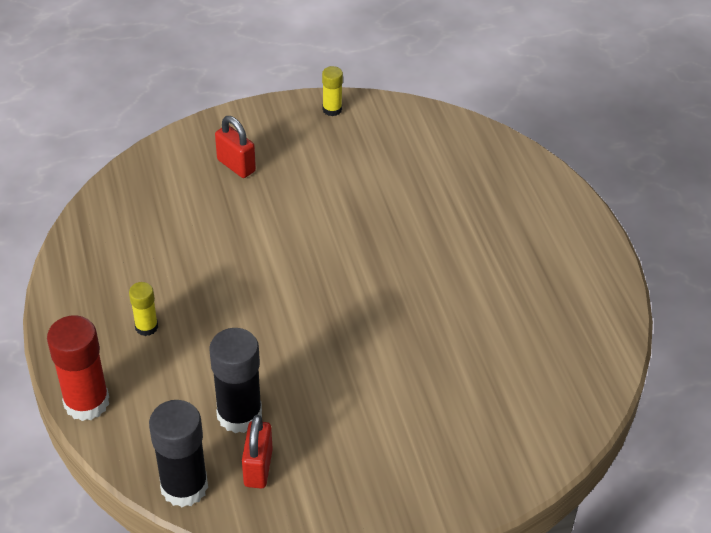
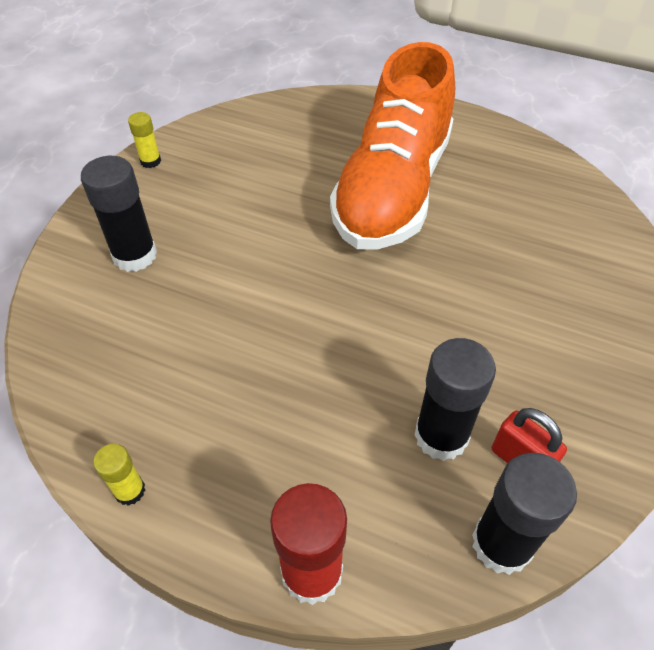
camera: 50 degrees left, 5 degrees up
(146, 327) = (259, 447): yellow glue stick -> yellow glue stick (130, 491)
(236, 165) = (135, 255): red padlock -> black glue stick
(454, 261) = (392, 190): none -> orange shoe

